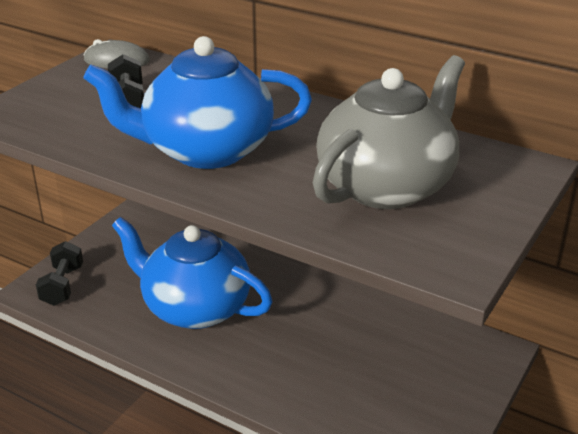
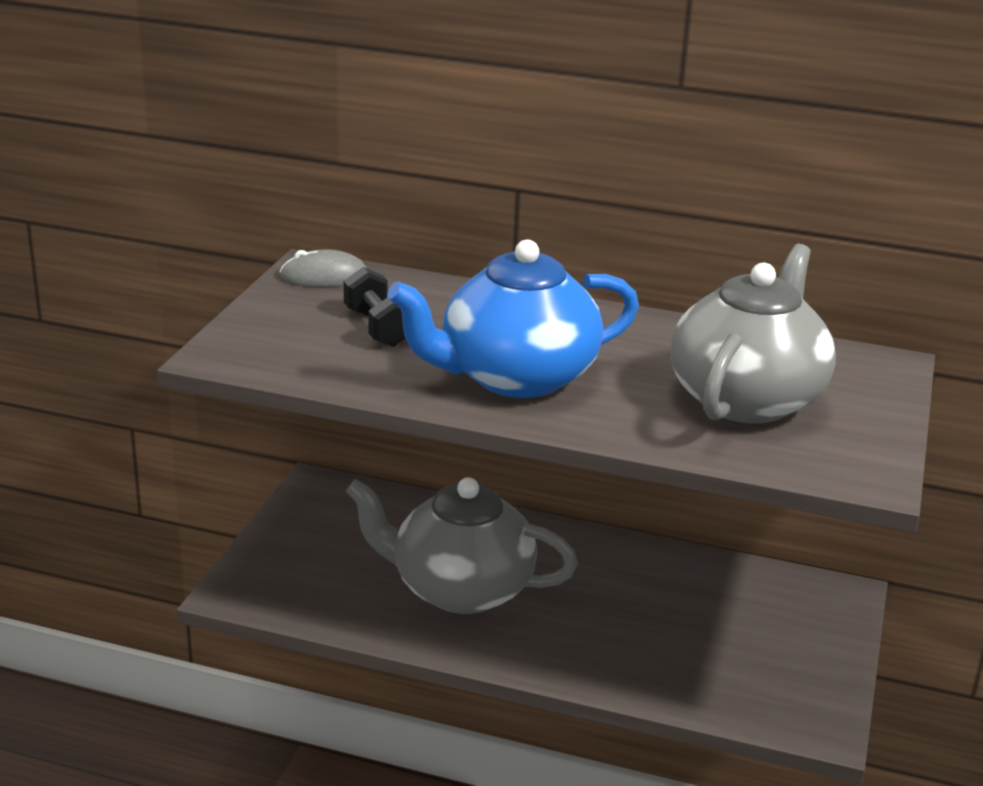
camera: 15 degrees left, 5 degrees down
(62, 286) = (270, 582): black dumbbell -> none
(194, 308) = (460, 589): blue teapot -> grey teapot

